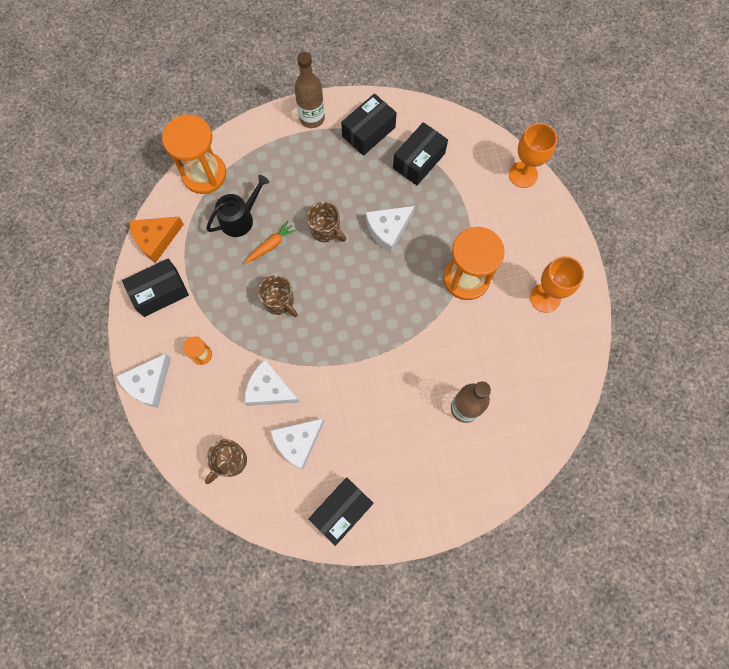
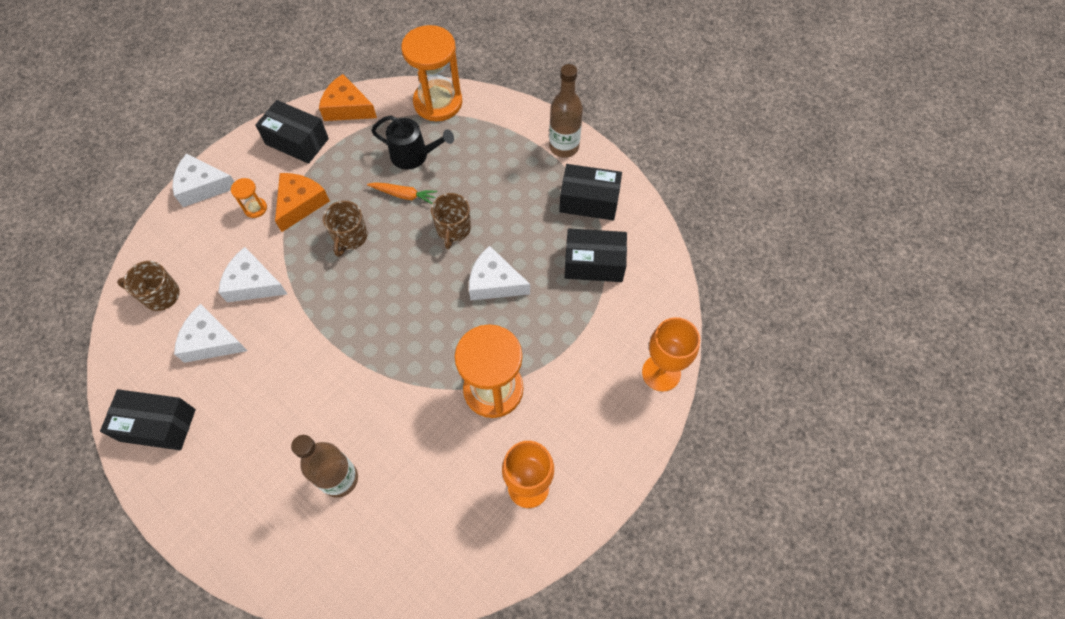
camera: 55 degrees right, 10 degrees down
(222, 320) = (300, 204): none -> orange cheese
(269, 389) = (253, 283): white cheese -> white cheese turned 60 degrees counterclockwise

